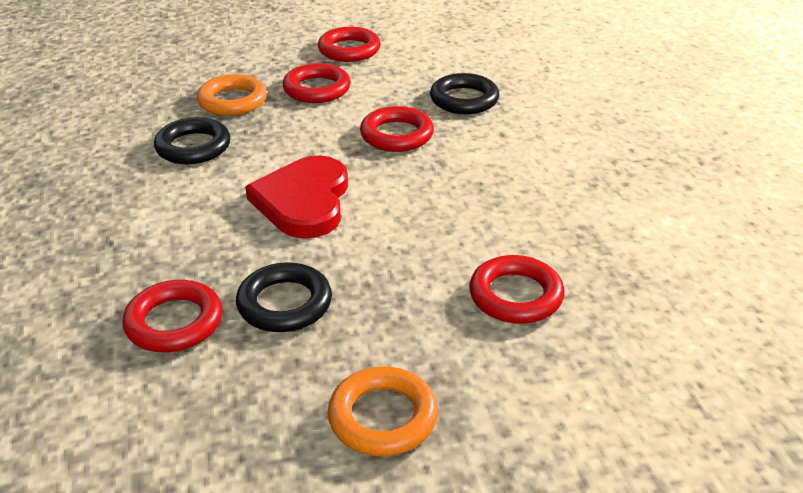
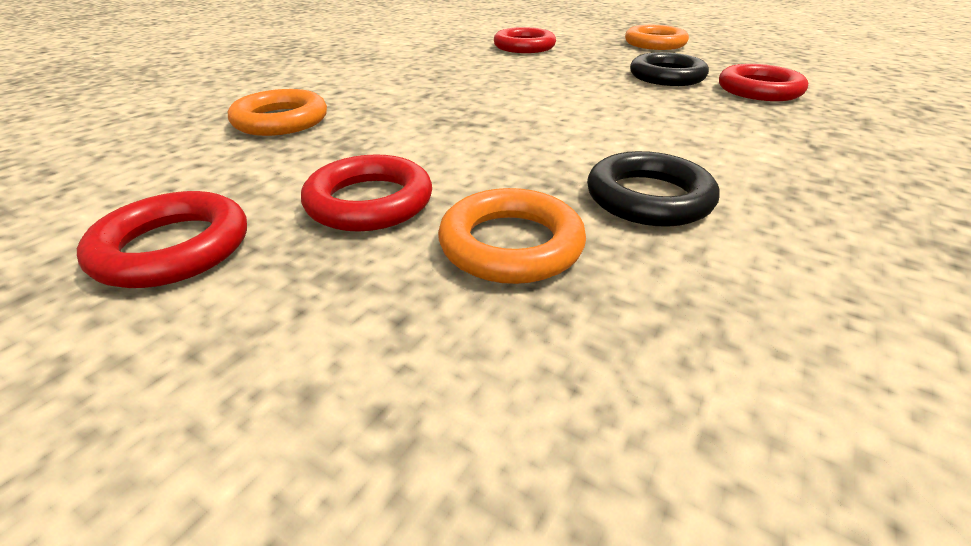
camera: 135 degrees left, 0 degrees up
(304, 201) = (581, 110): red heart -> none
(396, 135) = (410, 120): red ring -> none
(464, 99) = (281, 120): black ring -> orange ring

